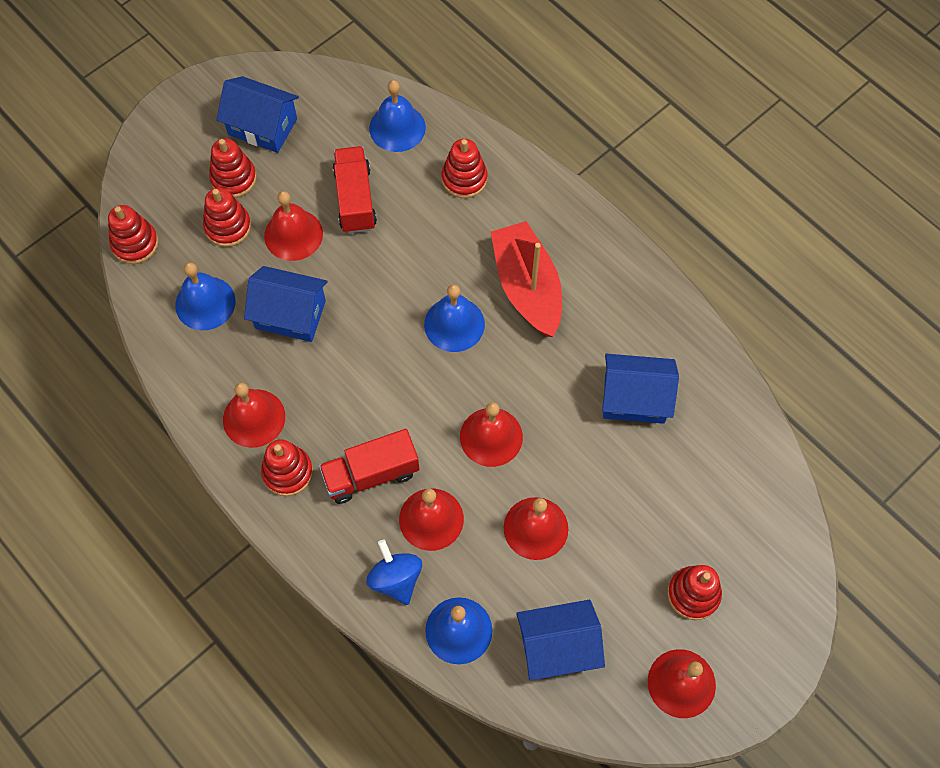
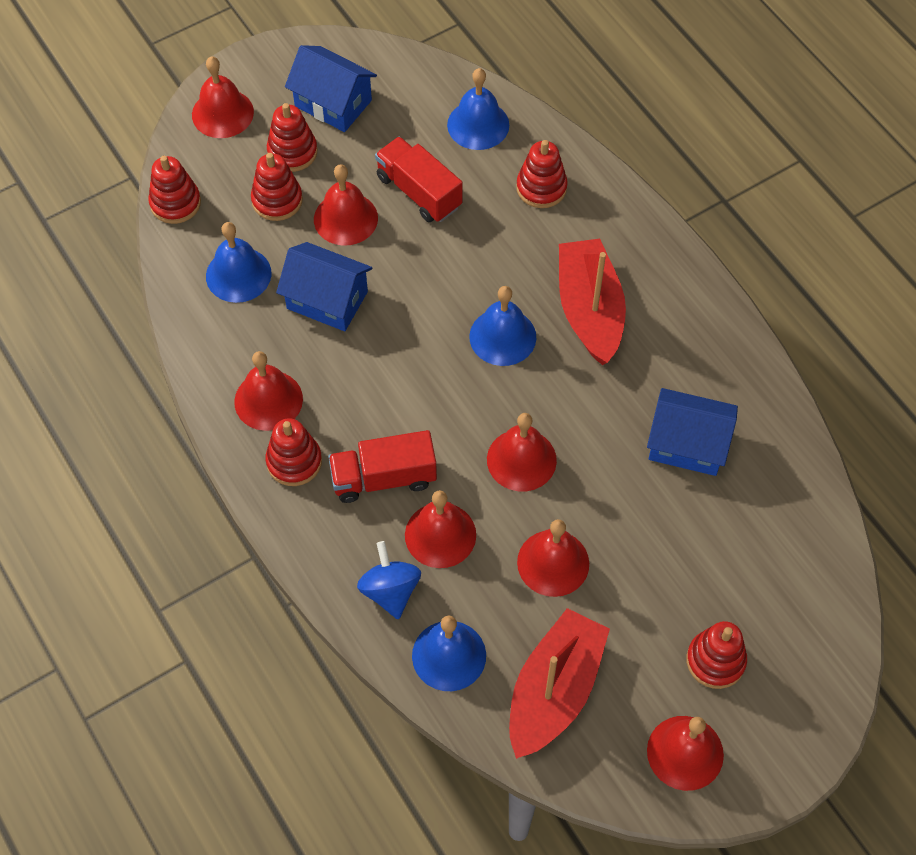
camera: 10 degrees right, 5 degrees down
(163, 151) = (222, 113): none -> red bell
(355, 199) = (419, 192): red truck -> red truck turned 45 degrees counterclockwise
(557, 646) = (554, 690): blue house -> red boat

